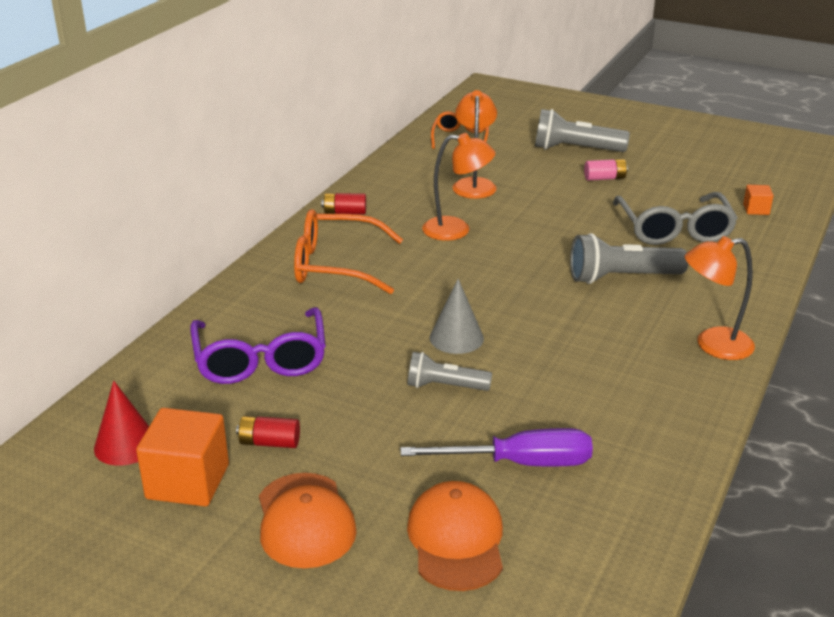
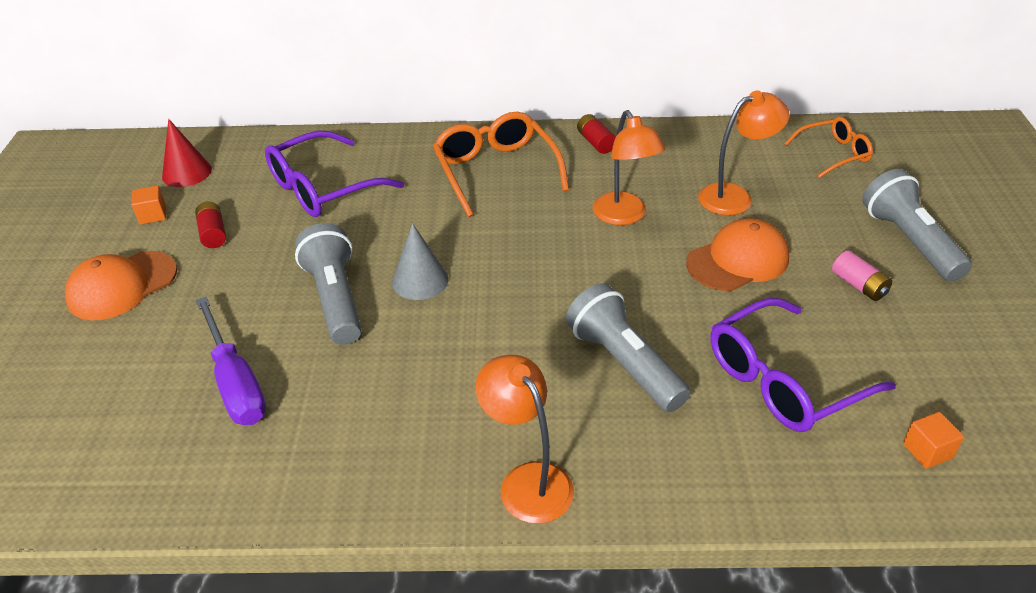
camera: 65 degrees right, 10 degrees up
(188, 481) = (153, 215): orange cube -> orange cube, size x0.49
(445, 386) = (335, 299): grey flashlight -> grey flashlight, size x1.59
(456, 540) = (117, 376): orange cap -> orange cap (738, 260)
(674, 230) = (783, 380): grey glasses -> purple glasses

